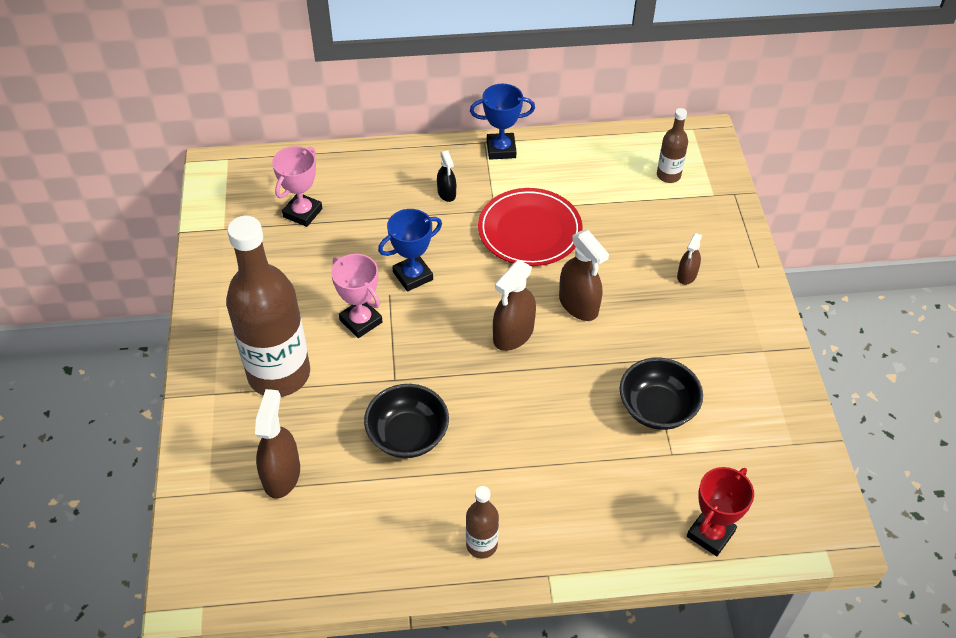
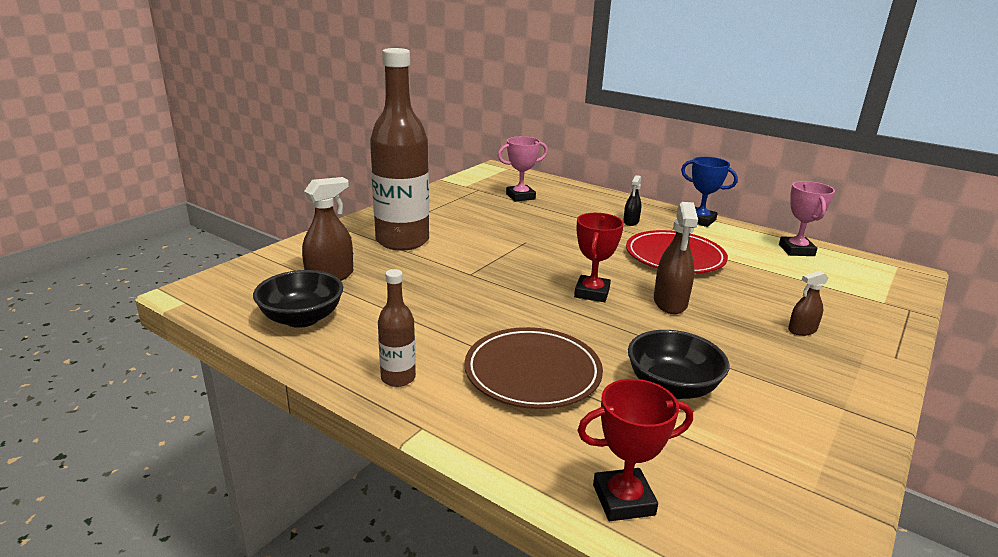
camera: 40 degrees right, 25 degrees down
(361, 321) = (488, 244): pink trophy -> pink trophy (796, 250)
(408, 436) = (437, 300): black bowl -> black bowl (302, 318)
(413, 276) = (554, 241): blue trophy -> none
(513, 334) = (592, 293): brown spray bottle -> red trophy
(562, 465) = (532, 373): none -> brown plate
(668, 175) = (844, 277): brown bottle -> none

